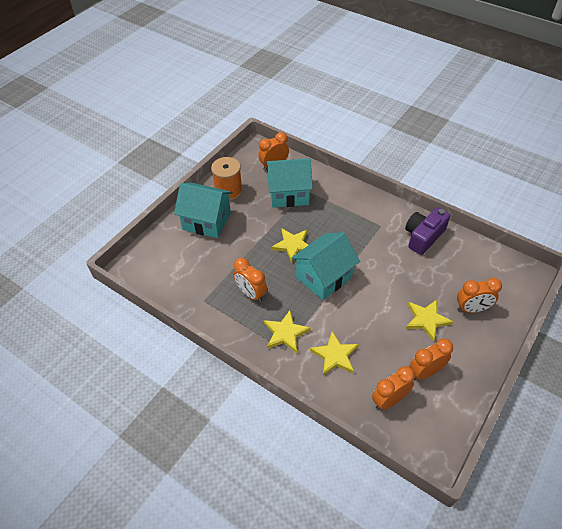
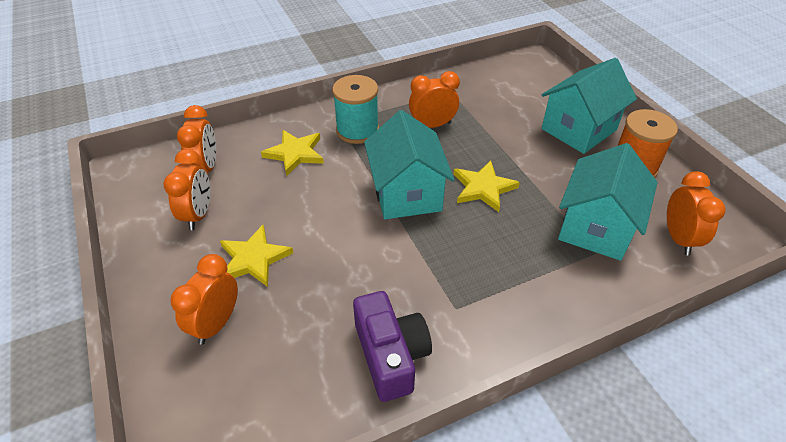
camera: 120 degrees right, 5 degrees down
(285, 333) = (357, 130): yellow star -> turquoise spool

